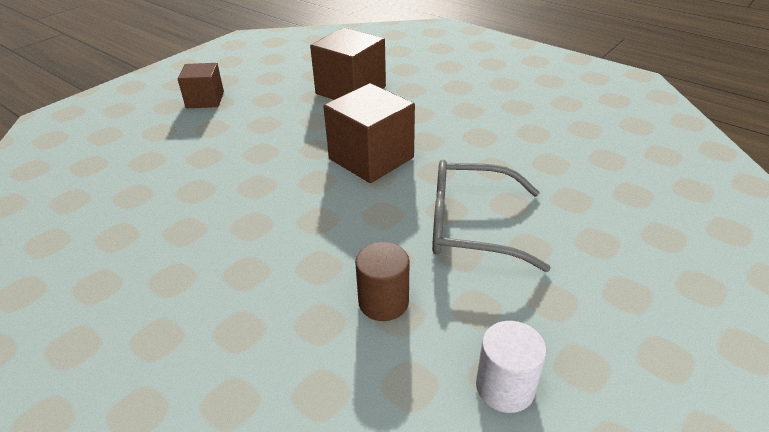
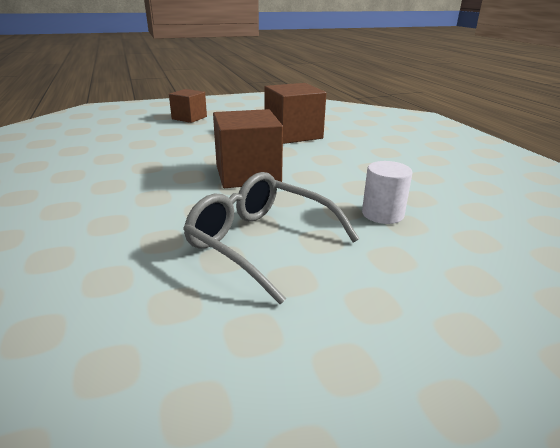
camera: 30 degrees right, 10 degrees down
(383, 302) = (111, 265): brown cylinder -> none
(505, 387) = (97, 383): white cylinder -> white cylinder (382, 214)

